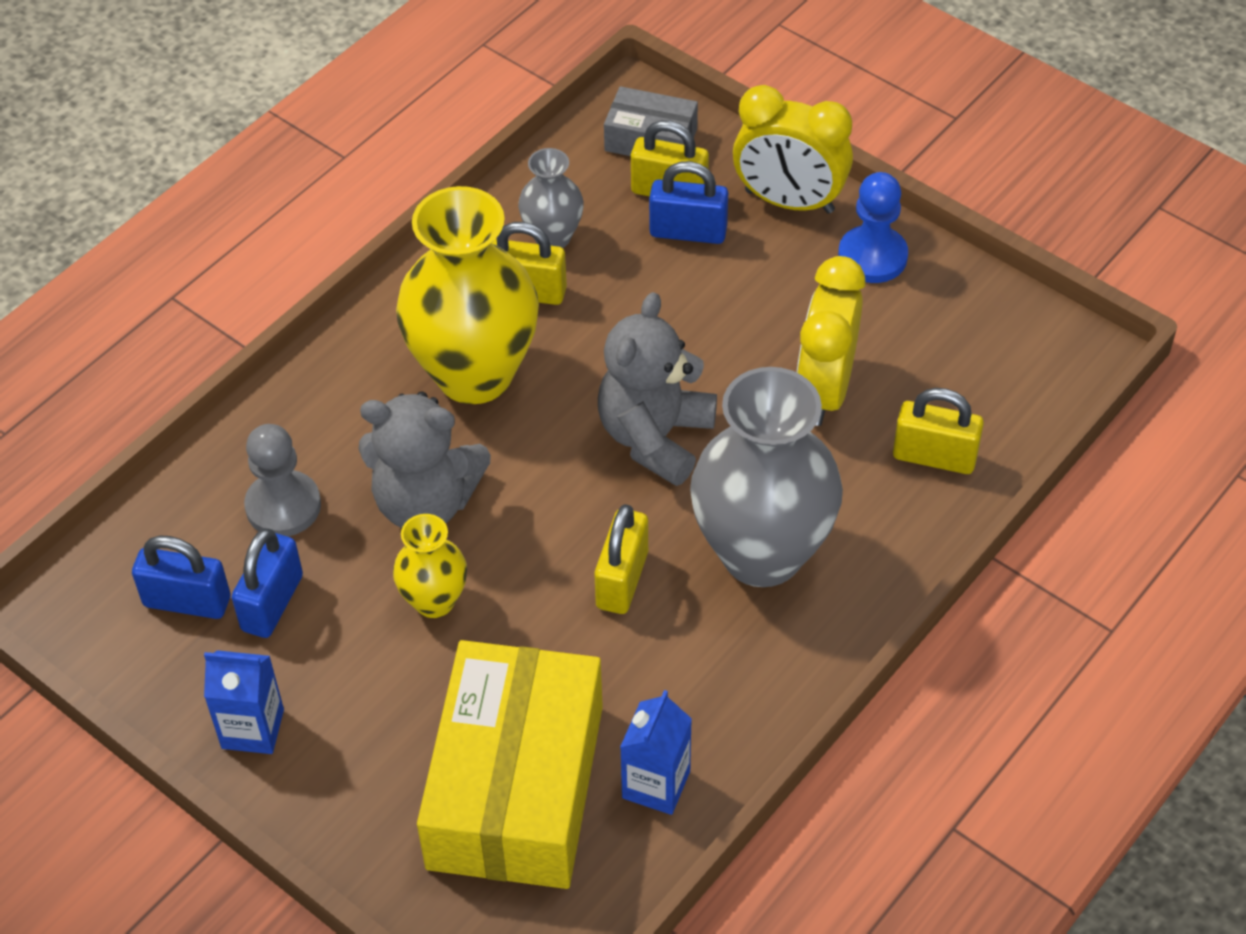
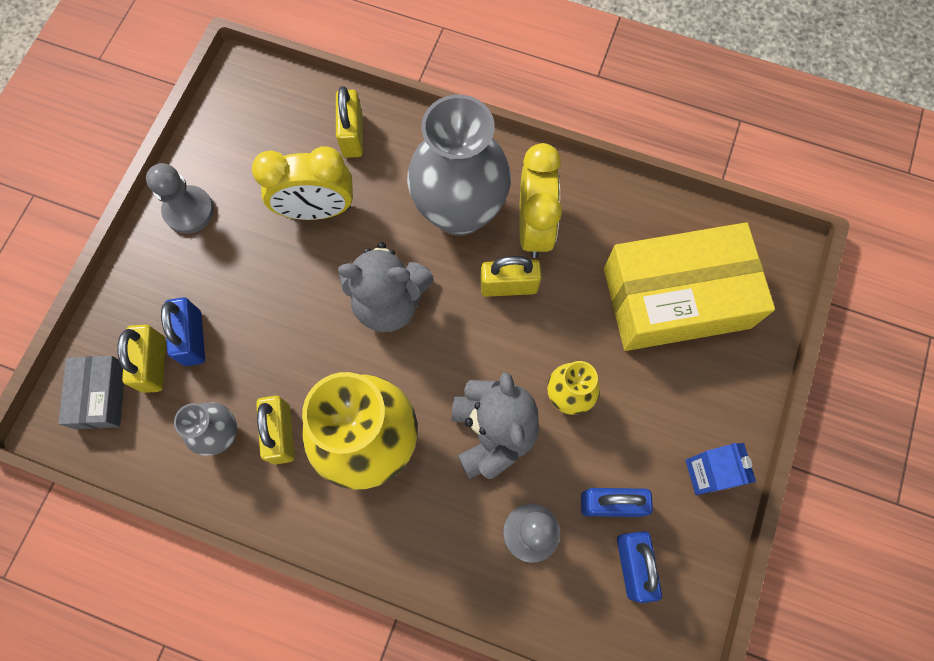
camera: 110 degrees left, 20 degrees up
(656, 784) = (641, 222): blue carton -> none
(789, 202) = (147, 278): yellow clock -> yellow clock (534, 227)
(872, 257) = (189, 211): blue pawn -> grey pawn

